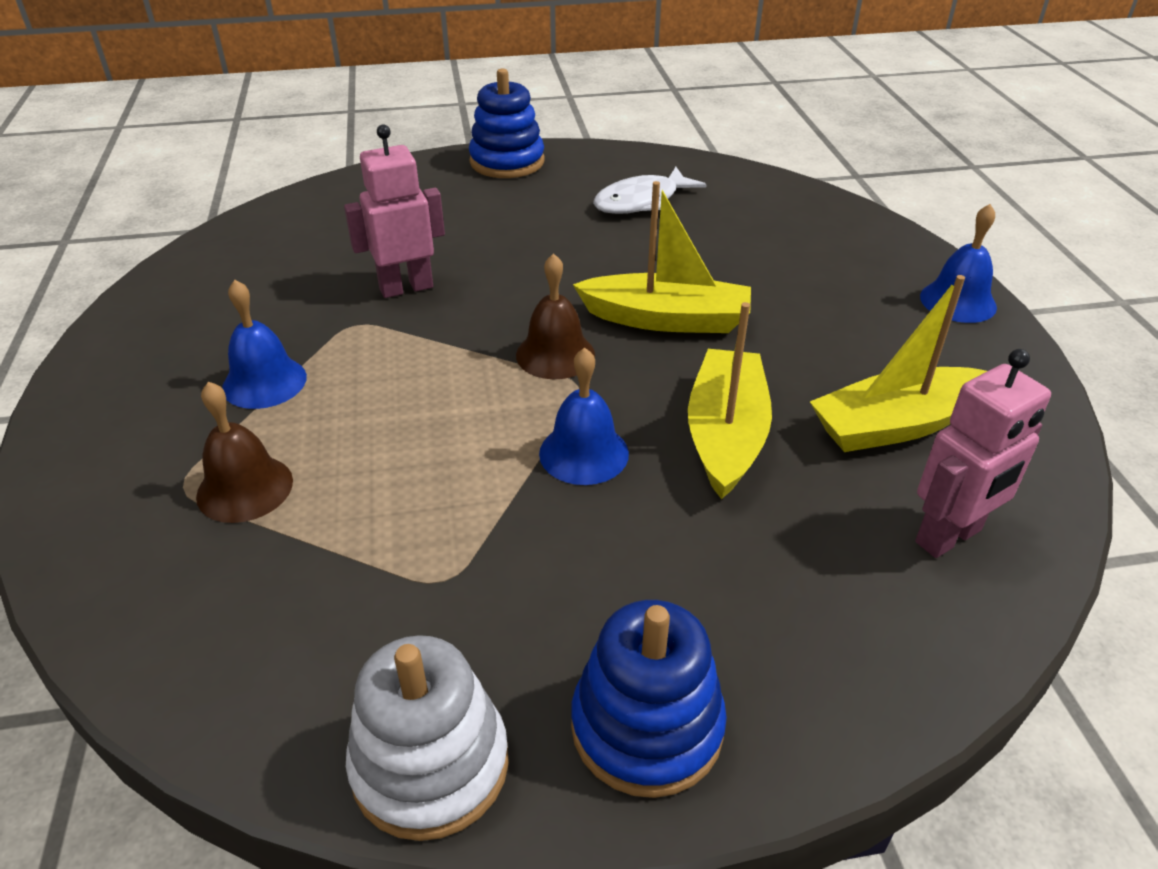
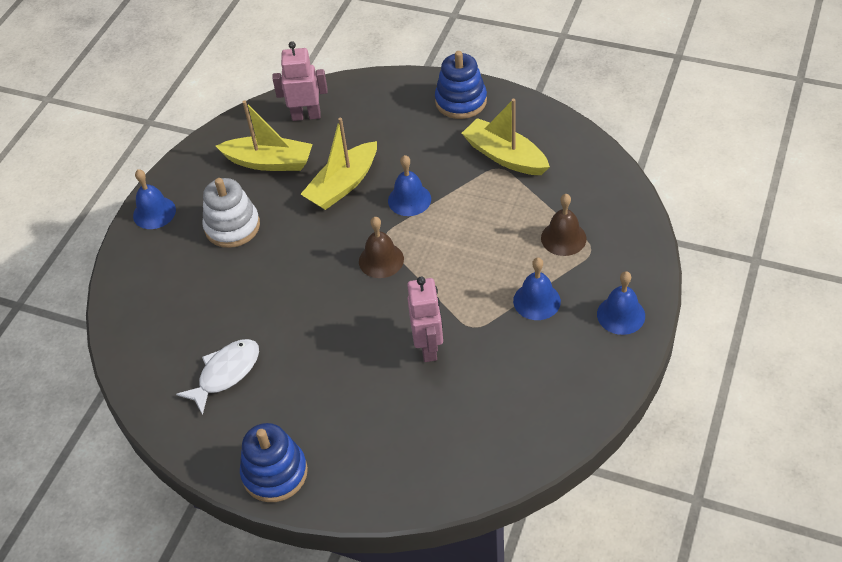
camera: 145 degrees left, 10 degrees up
(109, 407) = (621, 315): none -> blue bell
(406, 288) = (429, 347): pink robot -> pink robot turned 105 degrees counterclockwise
(430, 765) = (532, 115): white stacking toy -> white stacking toy (232, 226)
(641, 201) = (226, 373): white fish -> white fish turned 45 degrees counterclockwise
(667, 319) = (306, 261): yellow boat -> yellow boat (505, 156)

